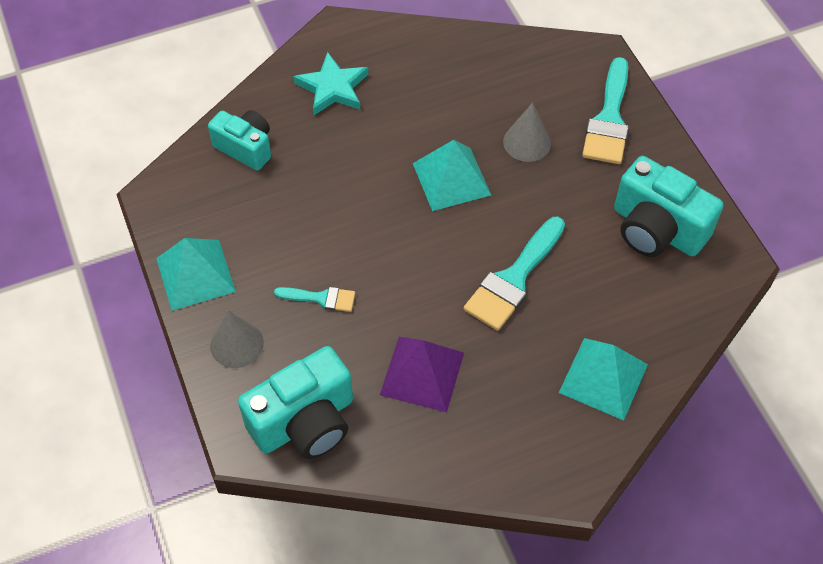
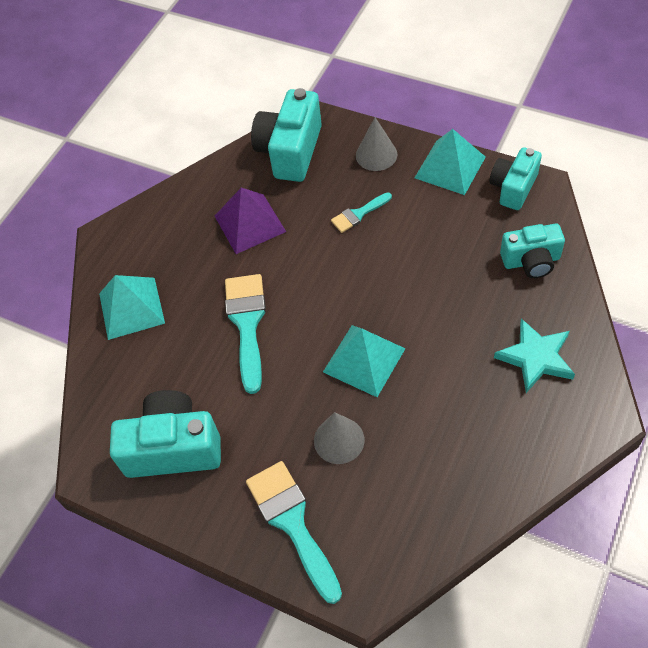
camera: 145 degrees right, 0 degrees up
(175, 212) = (513, 188): none -> turquoise camera

